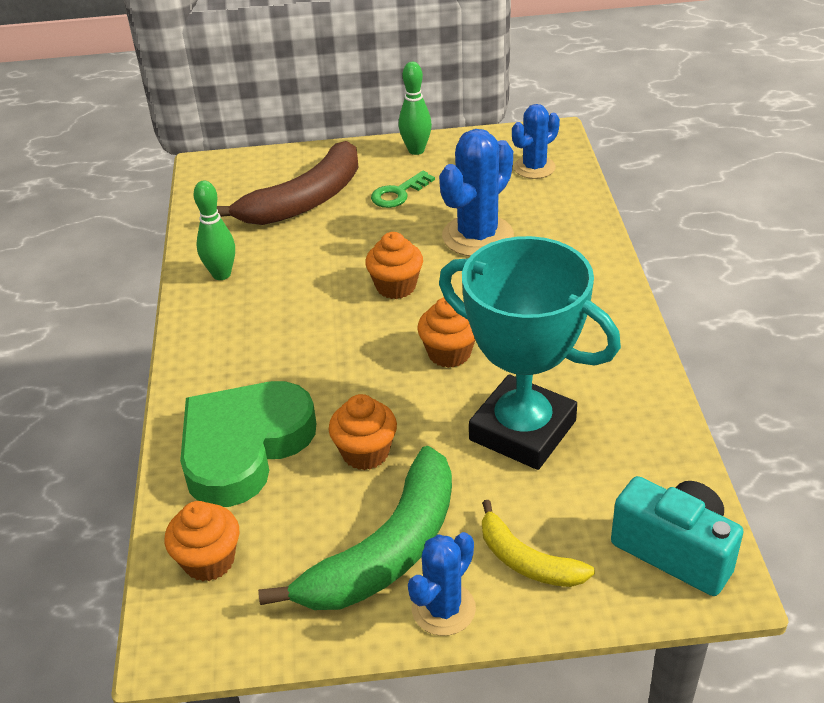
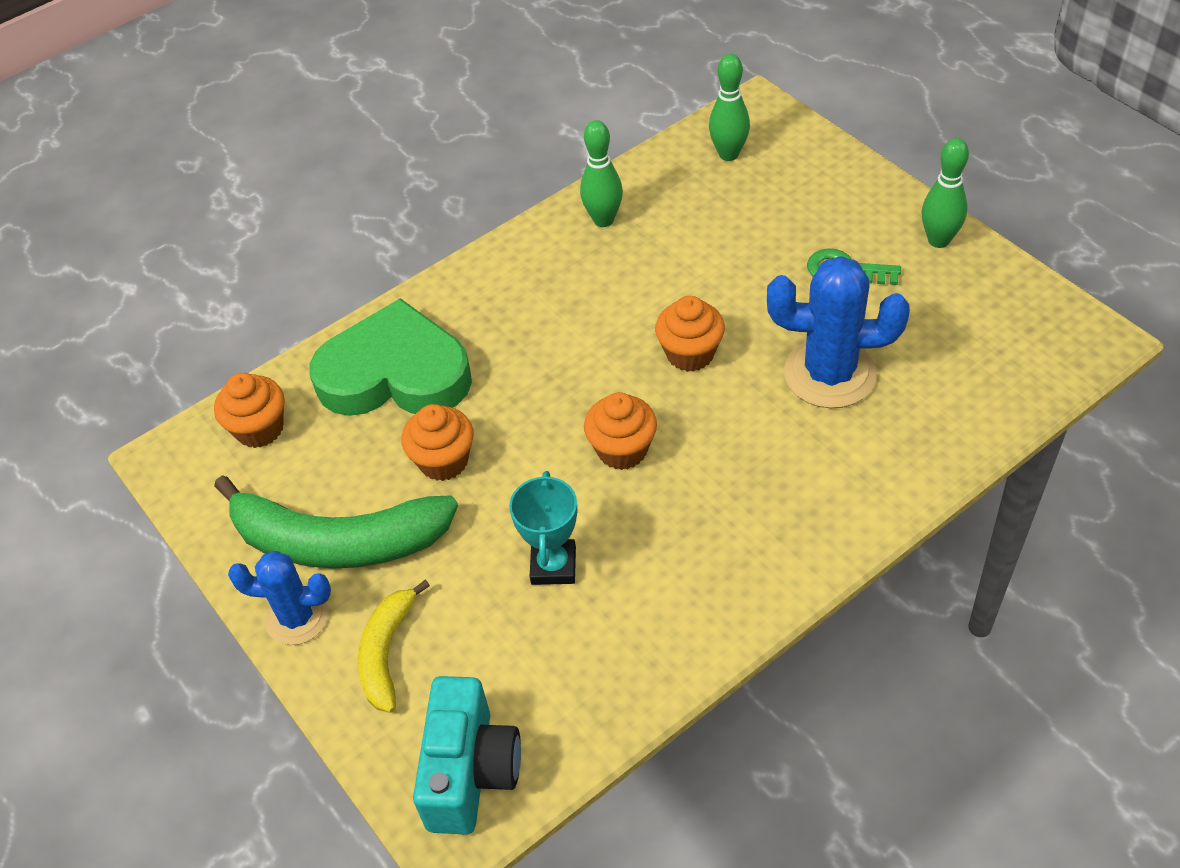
camera: 60 degrees right, 10 degrees up
(235, 195) = (728, 154): none -> green bowling pin
(305, 201) = (766, 208): brown banana -> none
(522, 430) = (553, 566): turquoise trophy -> turquoise trophy, size x0.48
(534, 167) = (1006, 357): blue cactus -> none

